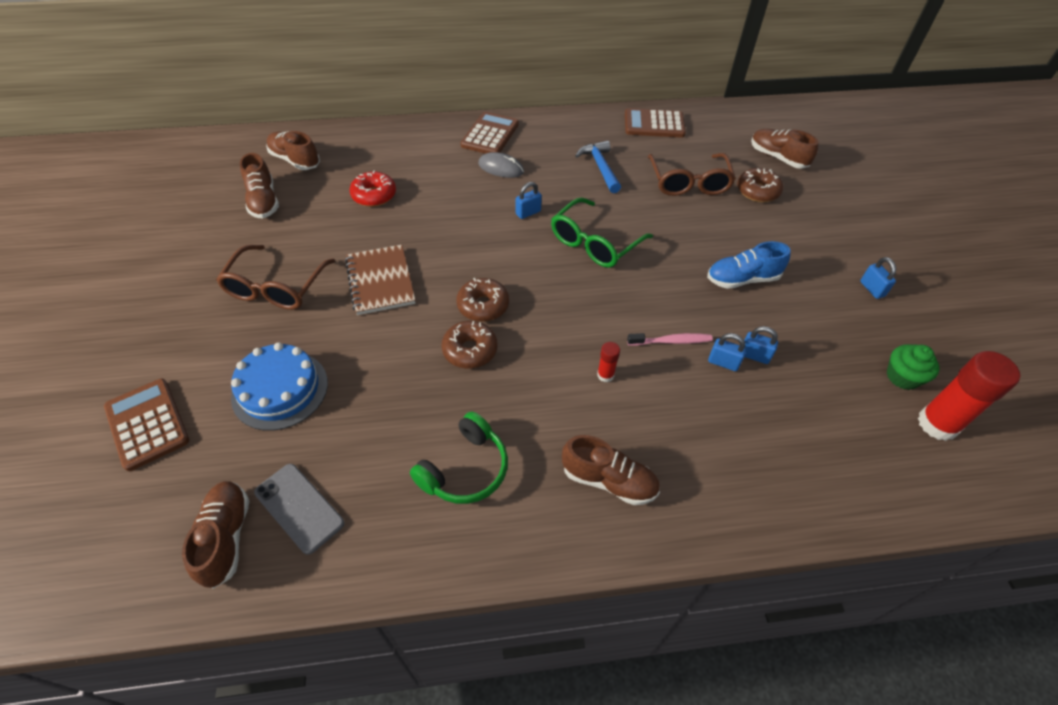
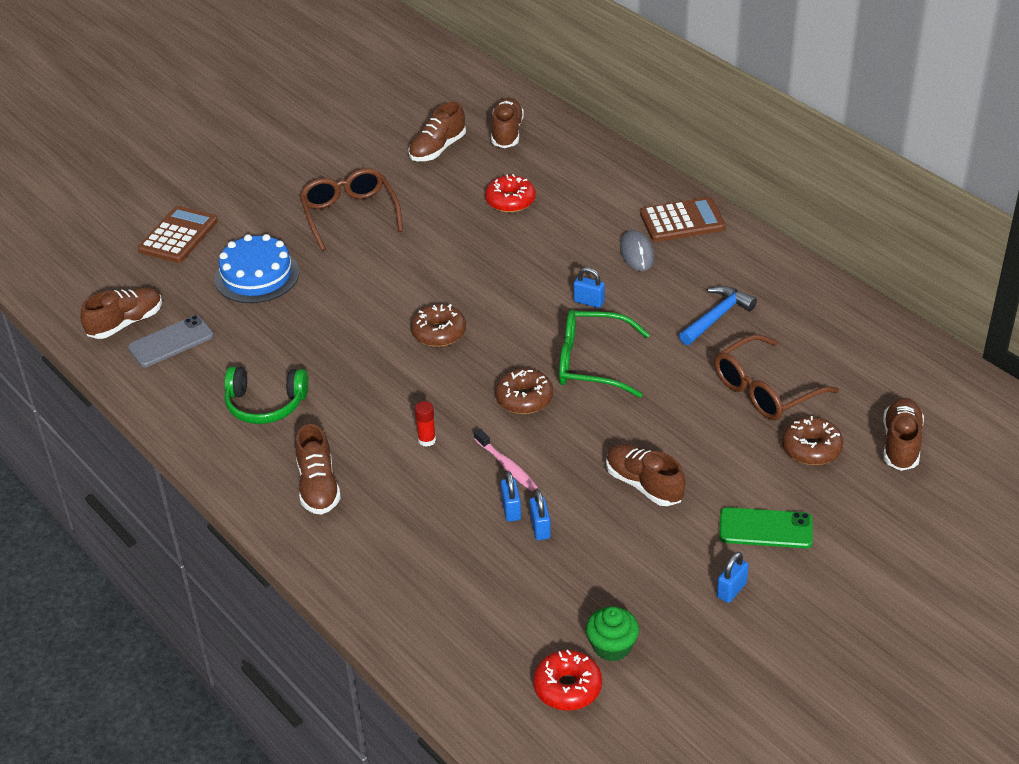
camera: 60 degrees right, 10 degrees down
(276, 288) = (349, 214): brown glasses -> brown glasses turned 90 degrees clockwise
(299, 508) = (171, 342): grey phone -> grey phone turned 45 degrees clockwise
(380, 281) = (410, 262): brown notebook -> none
(470, 350) = (382, 350): brown donut -> brown donut (524, 398)
(654, 124) = (846, 323): brown calculator -> none
(742, 279) = (644, 485): blue shoe -> brown shoe
(820, 245) = (765, 528): none -> green phone
(937, 424) = (567, 687): red glue stick -> red donut

